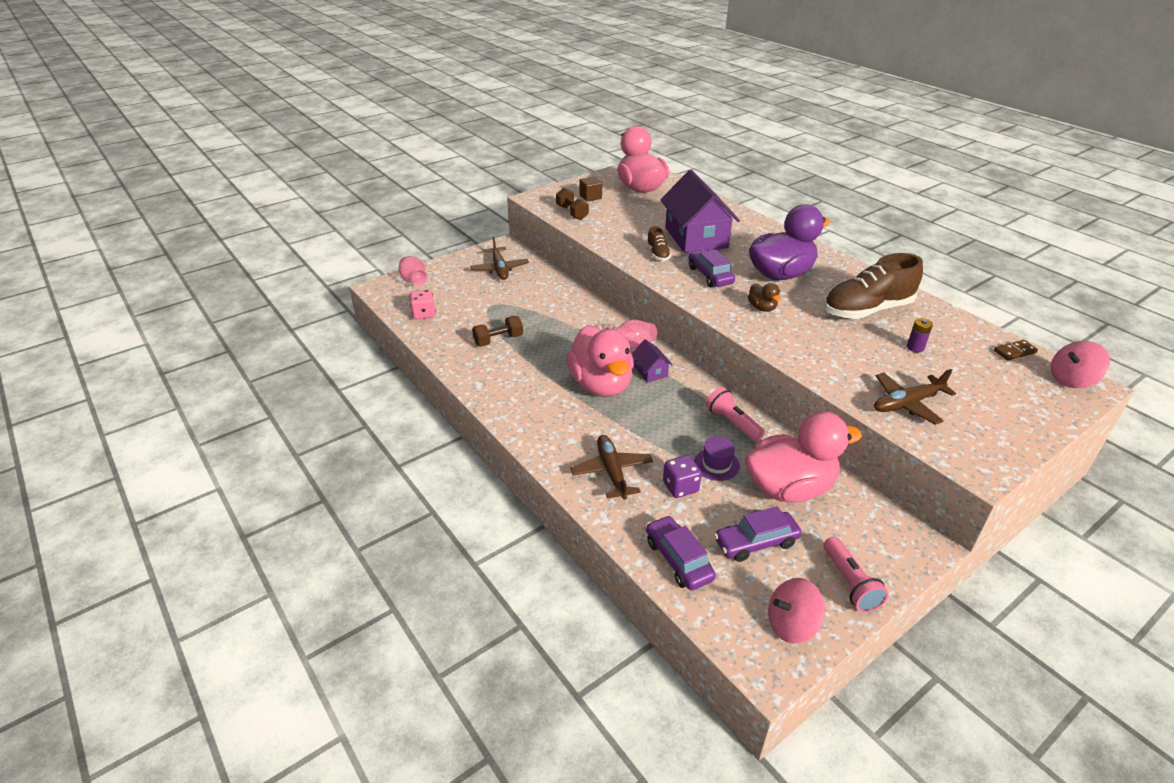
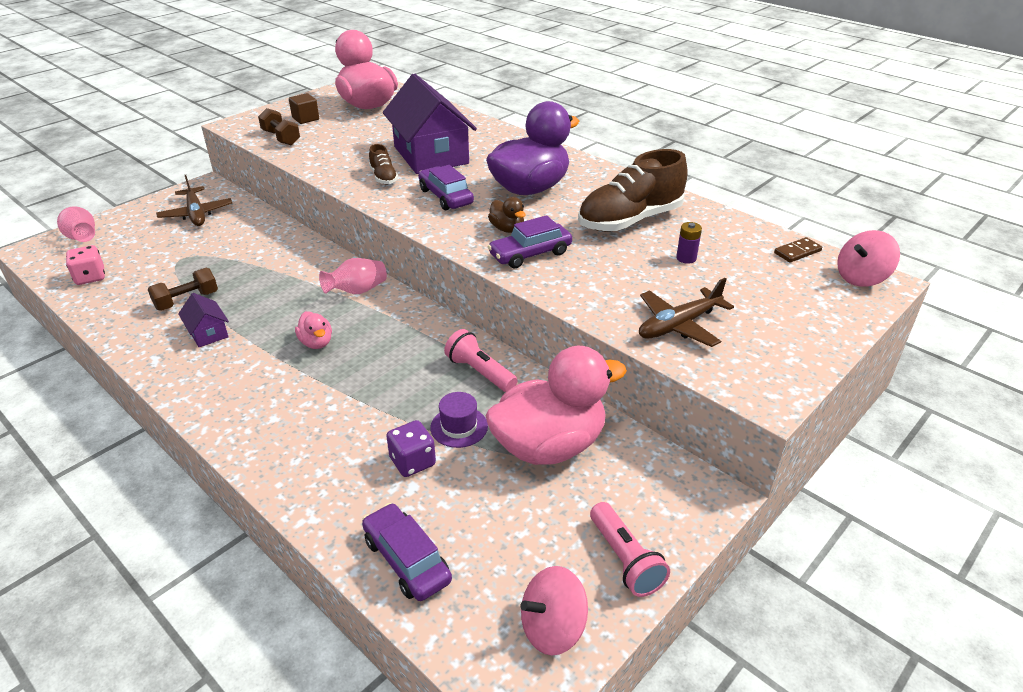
camera: 10 degrees left, 0 degrees up
(601, 385) = (316, 343): pink duck -> pink duck, size x0.43
(612, 472) = (324, 453): brown plane -> none
(650, 371) = (380, 320): purple house -> purple house (208, 333)
(756, 542) = (507, 522): purple car -> purple car (530, 254)

